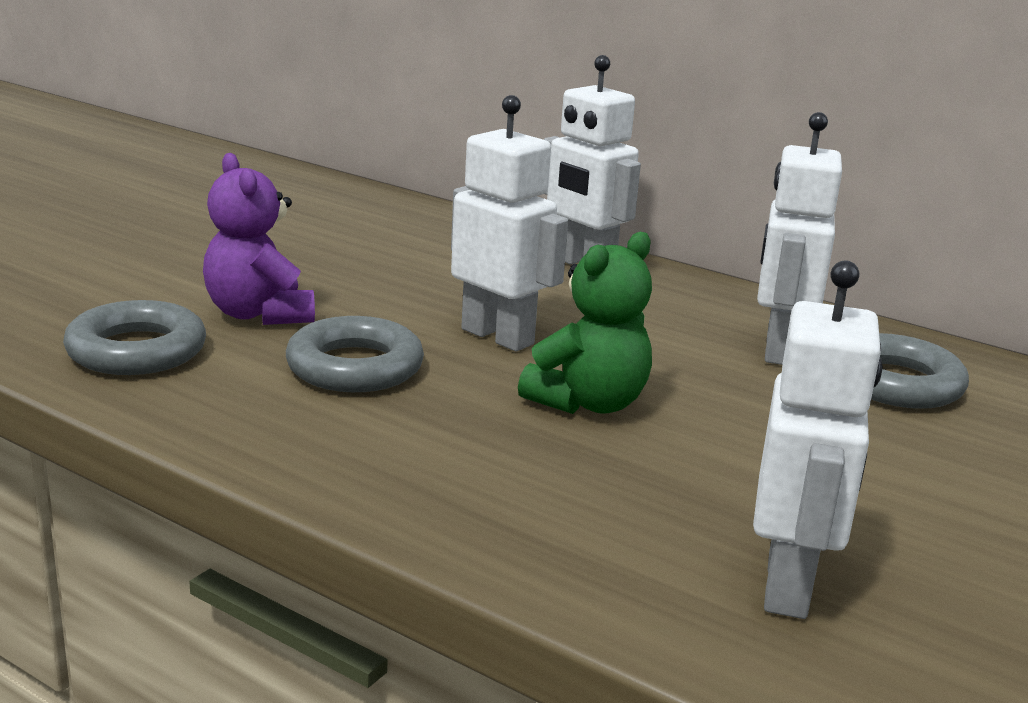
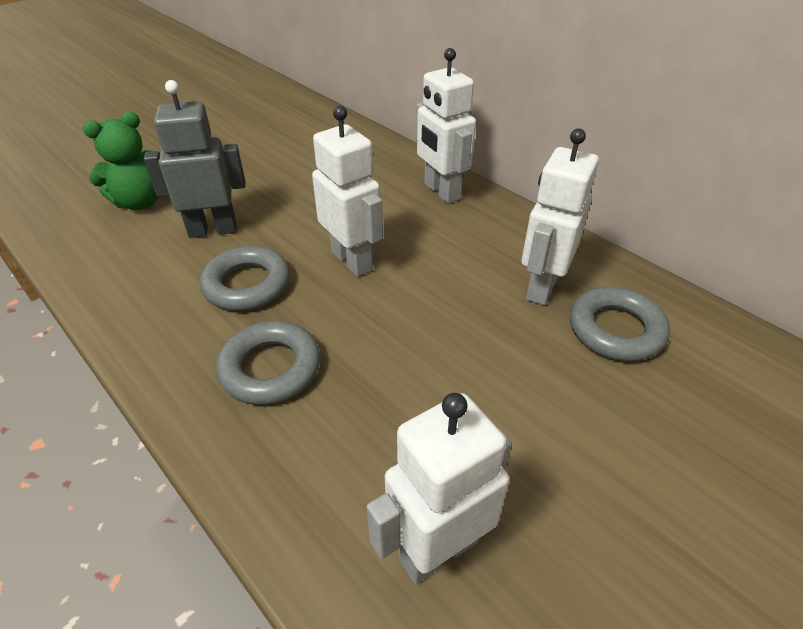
camera: 15 degrees right, 20 degrees up
(136, 351) = (125, 260): grey ring -> grey ring (270, 368)
(259, 314) = (213, 230): purple teddy bear -> grey robot
(588, 403) = (382, 333): green teddy bear -> green teddy bear (140, 202)
(789, 586) = (438, 550): white robot -> white robot turned 150 degrees counterclockwise

